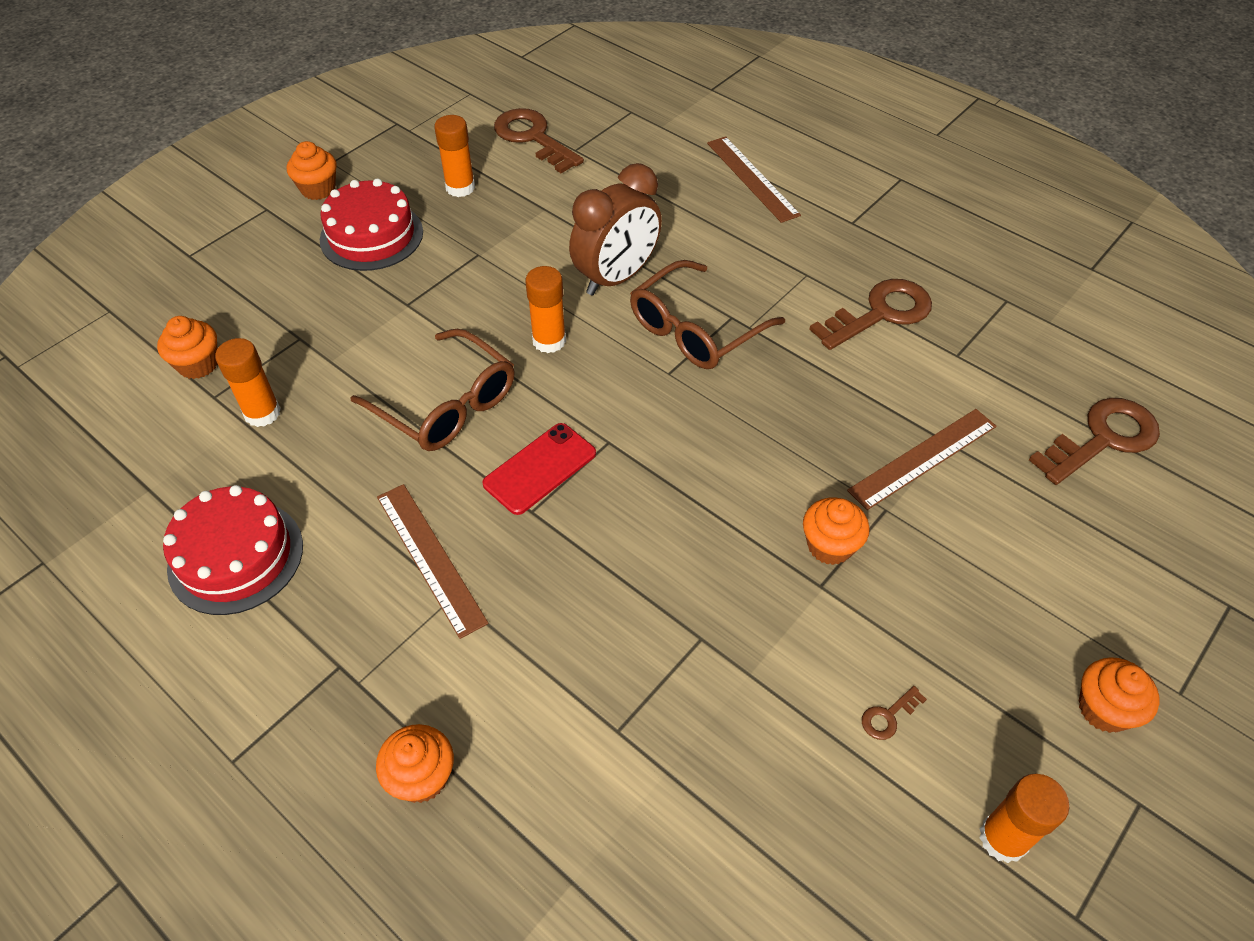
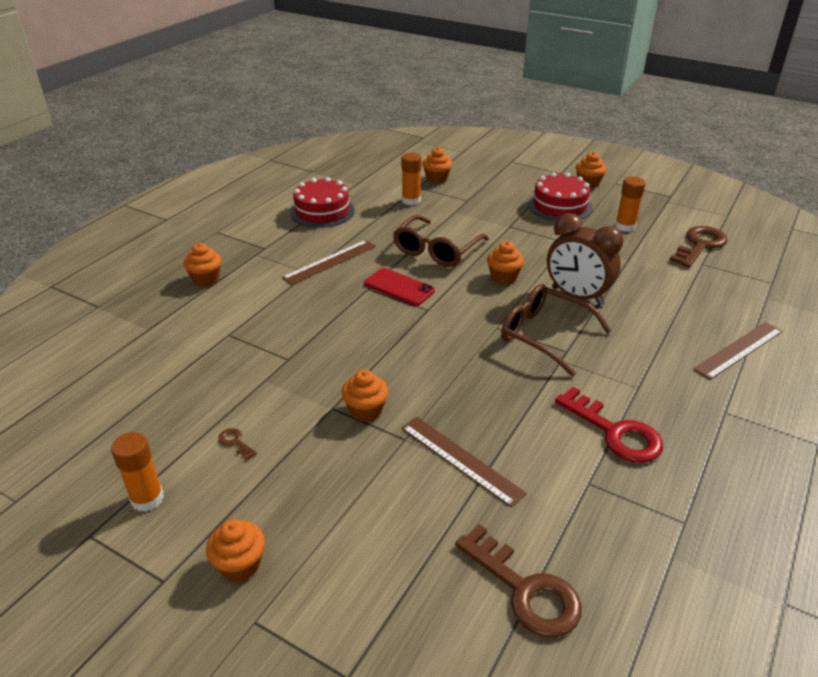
camera: 80 degrees right, 15 degrees down
(549, 341) = (503, 277): orange glue stick -> orange cupcake
(880, 313) = (614, 432): brown key -> red key

